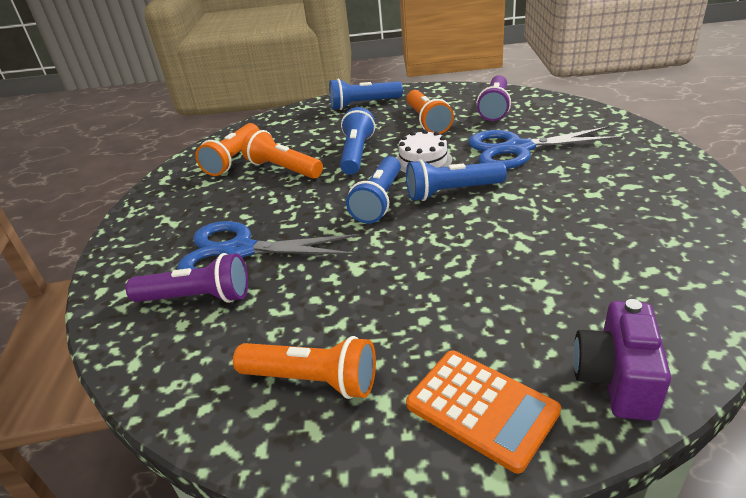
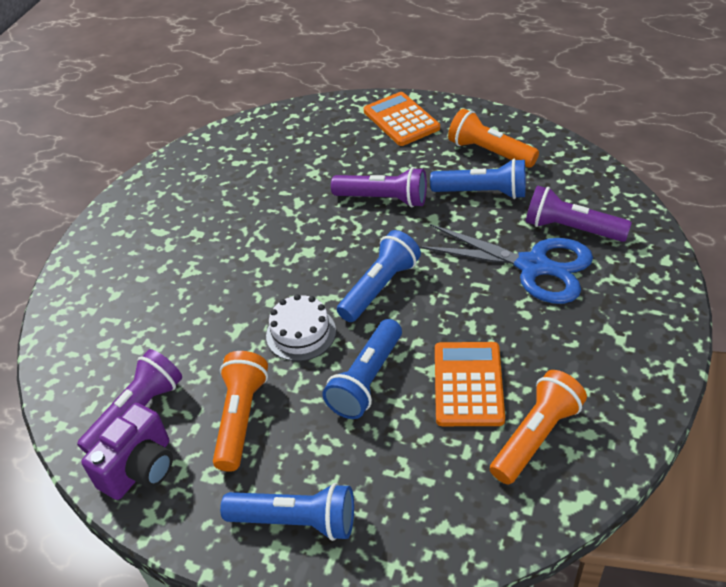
camera: 160 degrees left, 10 degrees up
(283, 168) = (468, 384): orange flashlight -> orange calculator
(425, 274) = (383, 199): none -> purple flashlight
(452, 192) = (305, 275): blue flashlight -> blue flashlight (482, 193)
(517, 149) = (194, 315): blue scissors -> none
(616, 379) = (324, 116): purple camera -> purple camera (140, 468)

